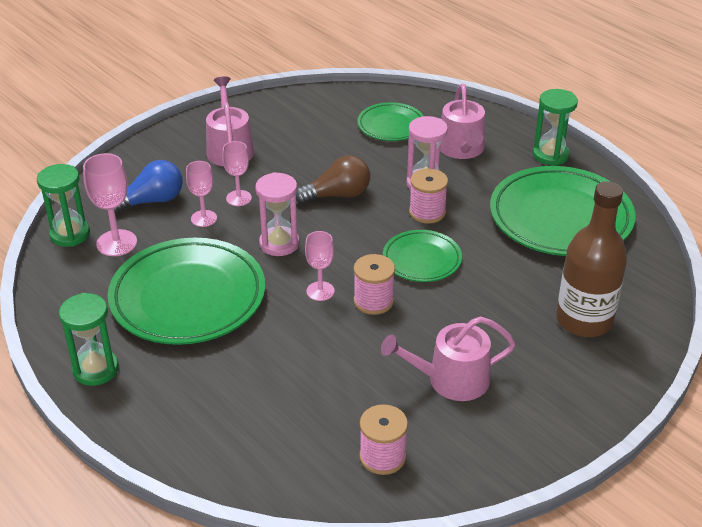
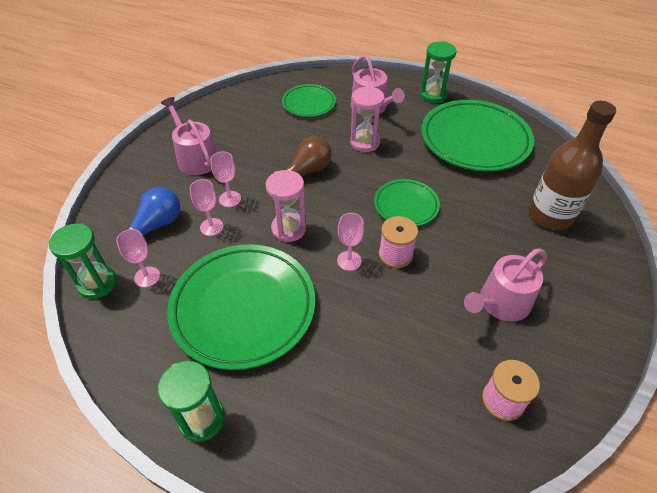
camera: 25 degrees left, 10 degrees up
(116, 243) = (147, 277): pink goblet -> pink goblet, size x0.67
(427, 212) = (382, 165): pink spool -> none

